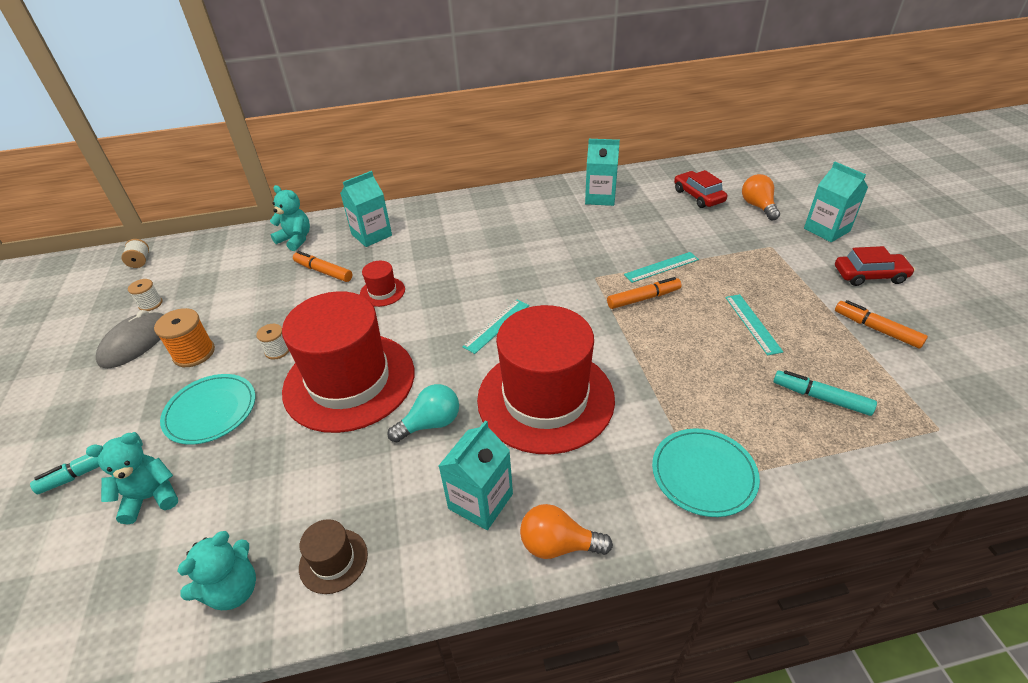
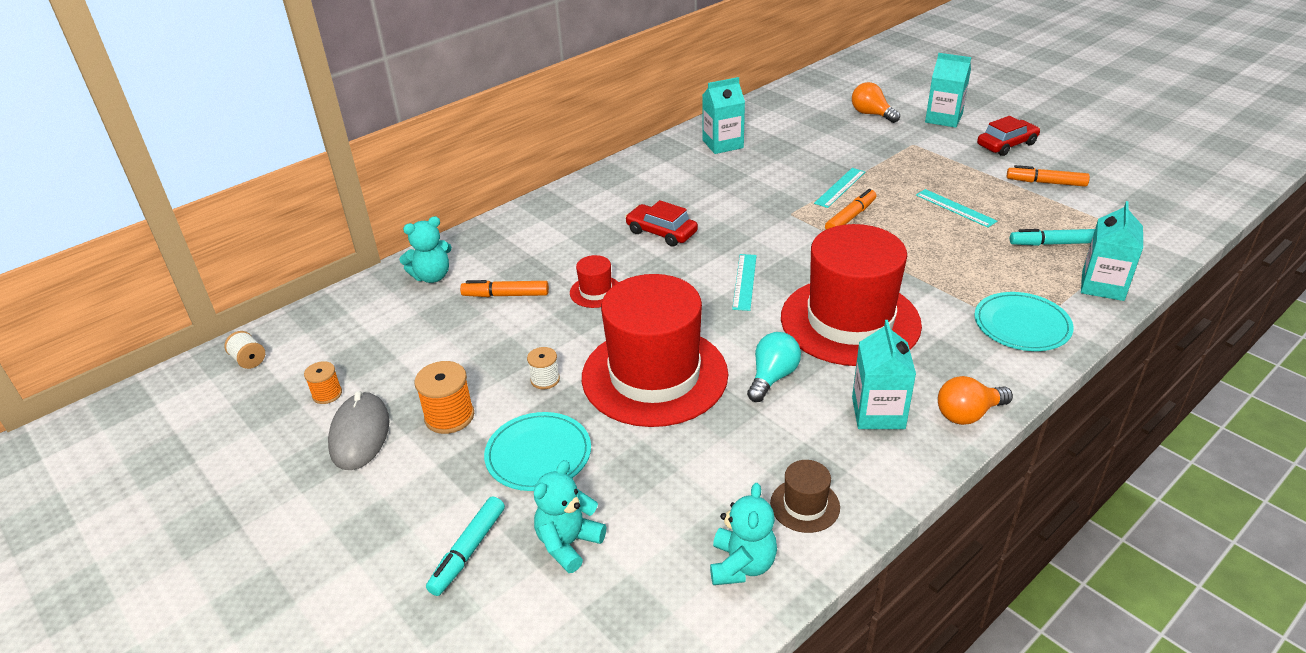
camera: 30 degrees left, 5 degrees down
(150, 304) = (327, 394): white spool -> orange spool
(295, 240) = (432, 276): turquoise teddy bear -> turquoise teddy bear turned 150 degrees clockwise
(371, 235) = (519, 245): turquoise carton -> turquoise carton (1102, 286)
(698, 196) = (812, 119): red car -> red car (661, 232)

